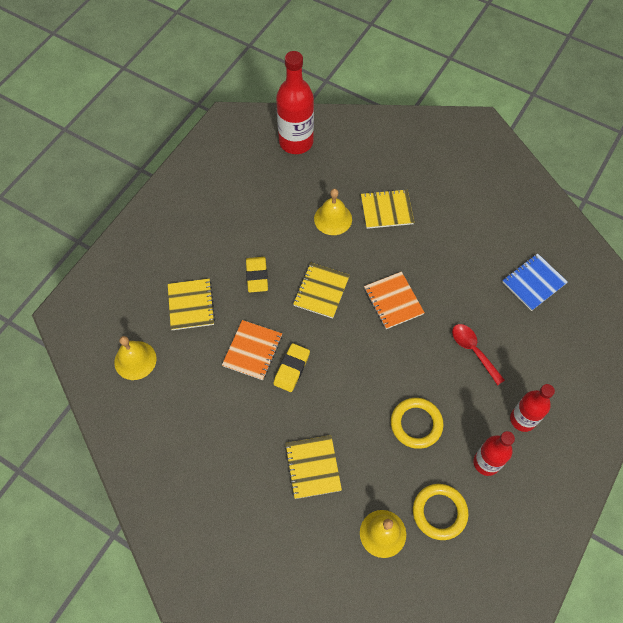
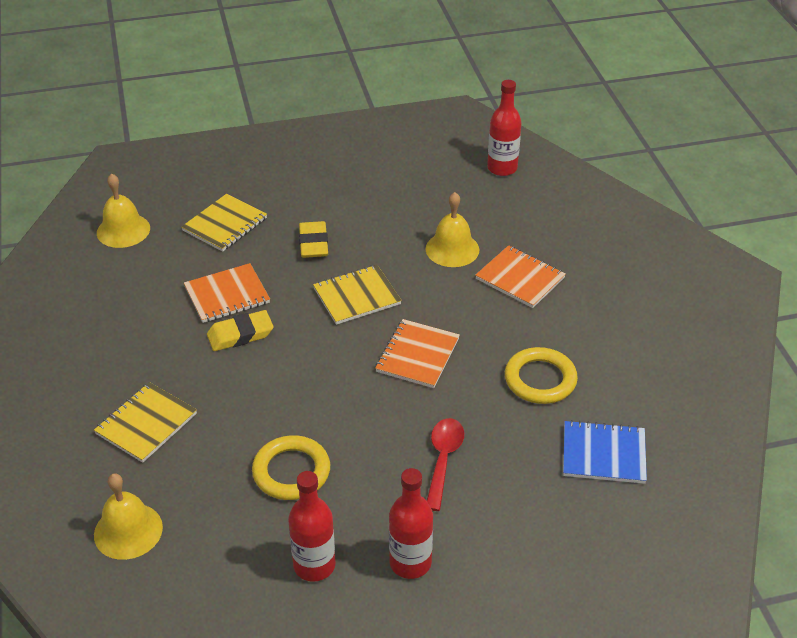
camera: 45 degrees right, 20 degrees down
(257, 276) = (313, 243): yellow eraser -> yellow eraser turned 45 degrees counterclockwise
(296, 142) = (502, 168): red bottle -> red bottle, size x0.63
(386, 210) = (520, 278): yellow notebook -> orange notebook
(439, 512) = (205, 563): yellow ring -> yellow ring (540, 379)

